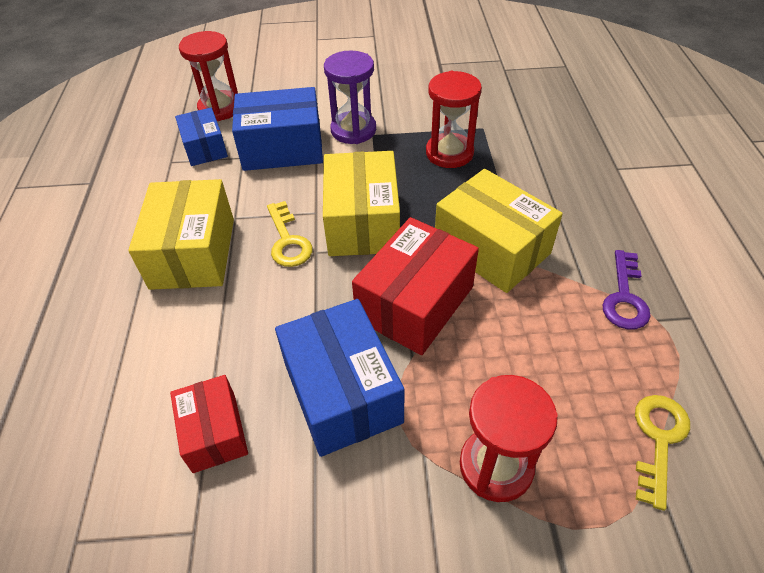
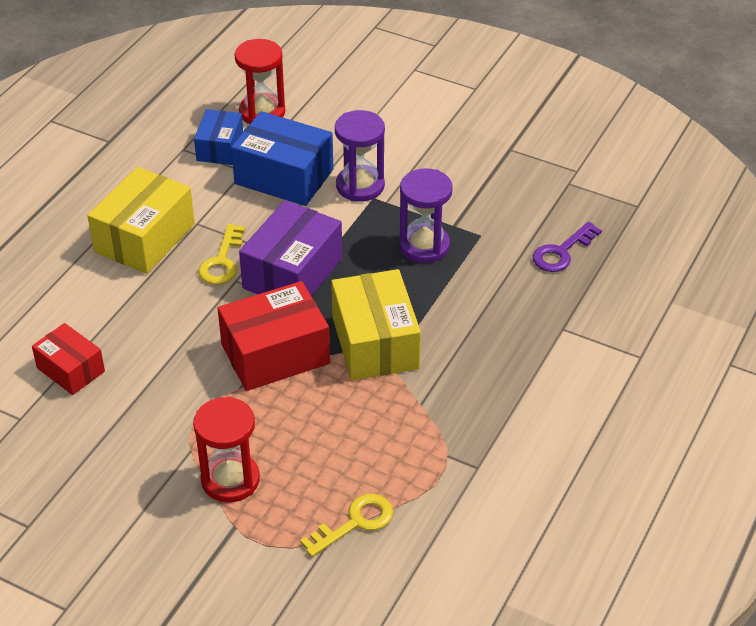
camera: 30 degrees right, 5 degrees down
(214, 432) = (70, 370): red box -> red box turned 60 degrees counterclockwise
(342, 392) = (170, 387): blue box -> none
(362, 222) = (292, 273): yellow box -> purple box
(449, 153) = (424, 246): red hourglass -> purple hourglass
(624, 297) = (441, 428): purple key -> purple key (561, 252)

